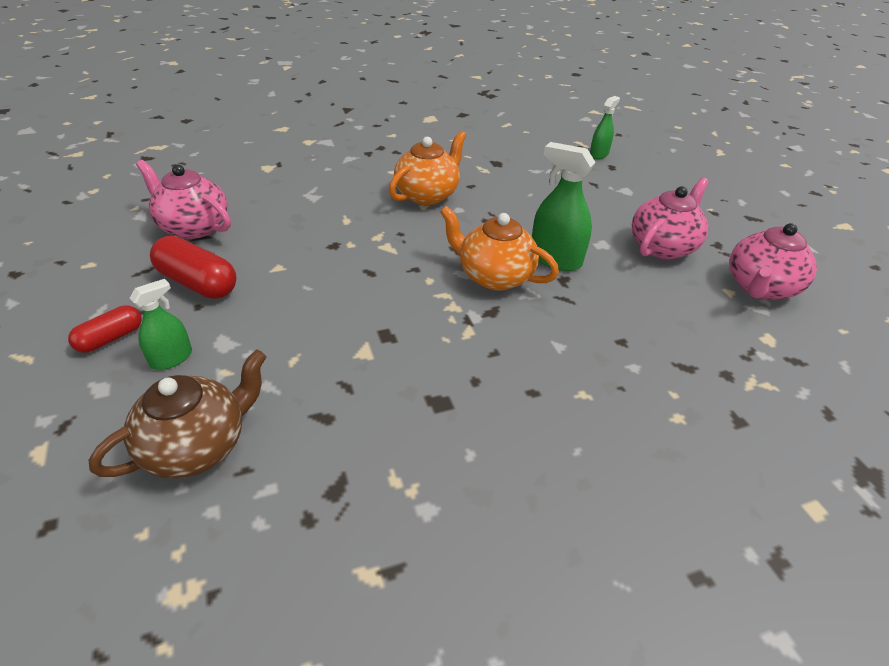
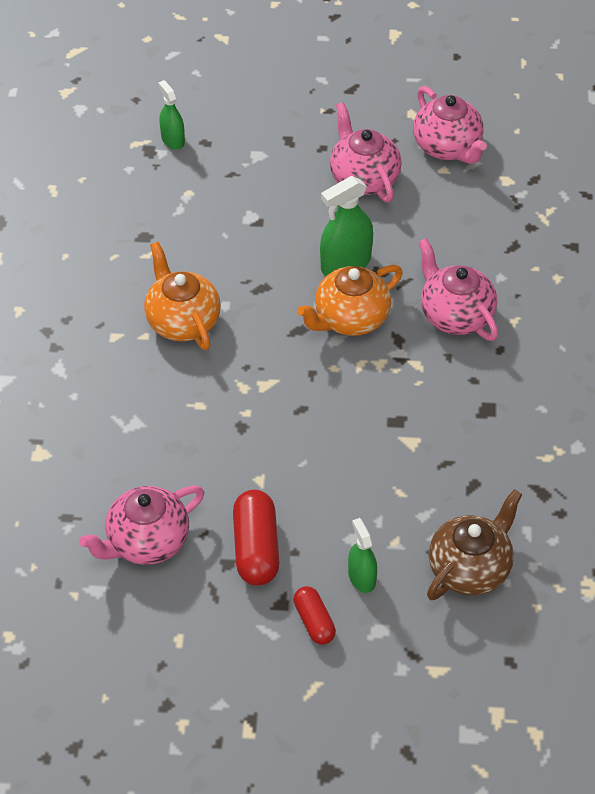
camera: 65 degrees left, 10 degrees up
(197, 283) = (256, 548): red capsule -> red capsule turned 60 degrees counterclockwise
(198, 446) = (470, 568): brown teapot -> brown teapot turned 60 degrees clockwise
(553, 344) = (455, 315): none -> pink teapot

